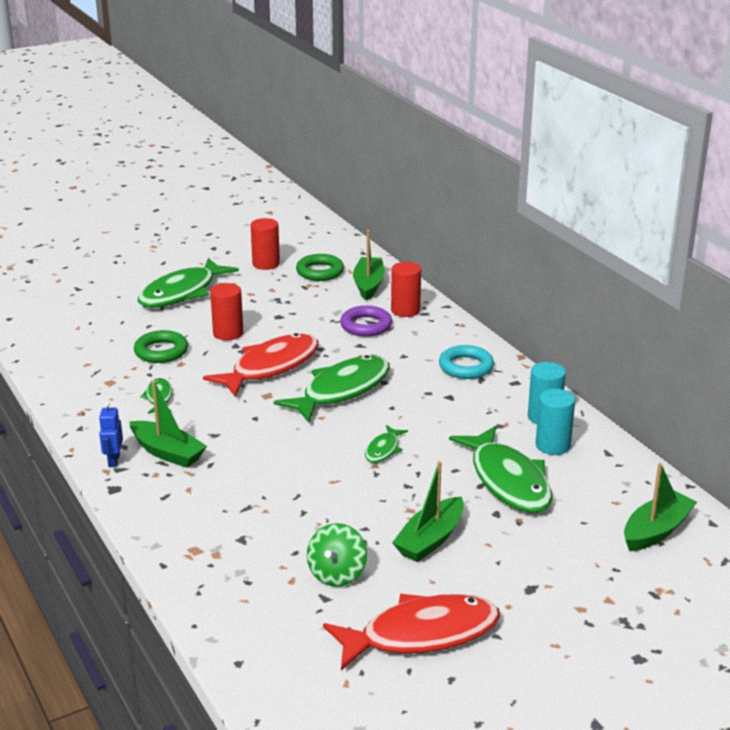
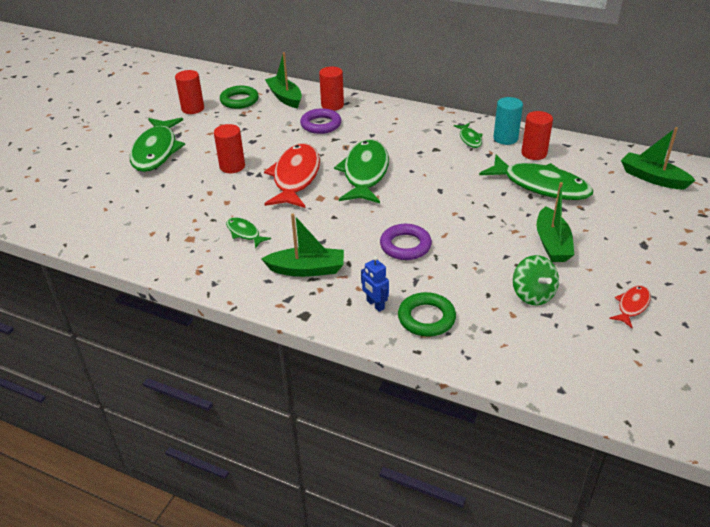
camera: 35 degrees left, 10 degrees up
(113, 460) = (275, 295): blue robot -> blue robot (375, 305)
(161, 351) = (199, 199): green ring -> green ring (426, 318)
(282, 473) = (405, 246): none -> purple ring
(383, 449) = (445, 200): green fish -> green fish (469, 139)
(421, 634) = (632, 306): red fish -> red fish, size x0.47
(466, 367) = (419, 126): turquoise ring -> none
(552, 445) = (534, 153): turquoise cylinder -> red cylinder
(656, 531) = (653, 178): green boat -> green boat turned 60 degrees counterclockwise

